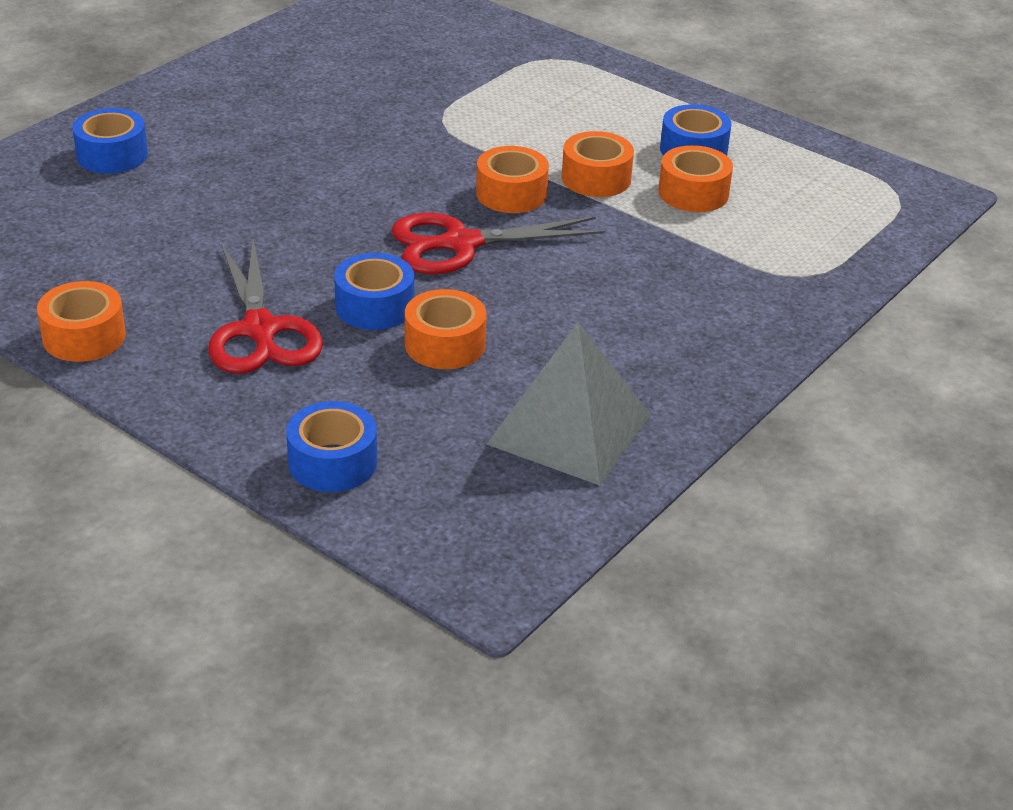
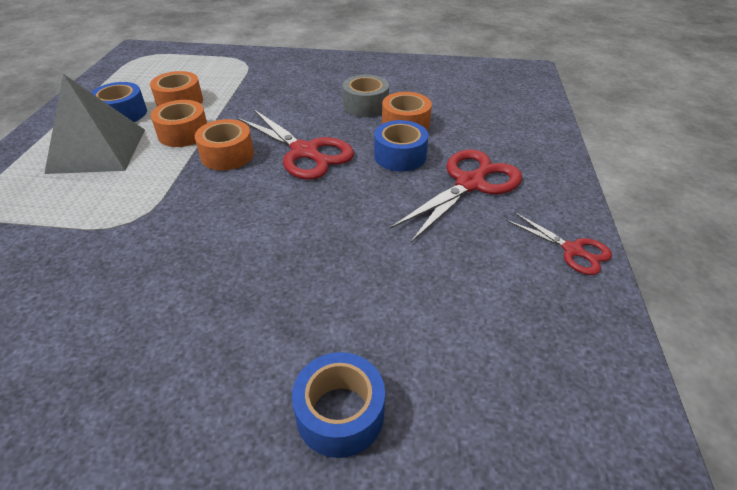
camera: 120 degrees left, 5 degrees up
(84, 336) = (572, 250): orange tape -> red scissors
(332, 462) = (526, 120): blue tape -> none
(535, 333) = (365, 105): none -> grey tape
(569, 429) = (424, 79): grey pyramid -> grey pyramid (97, 150)

